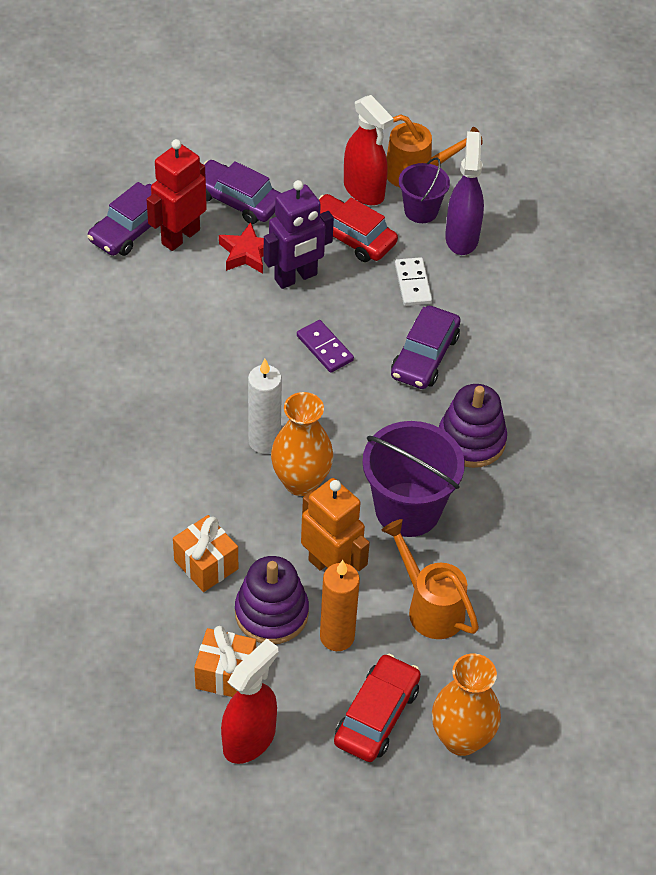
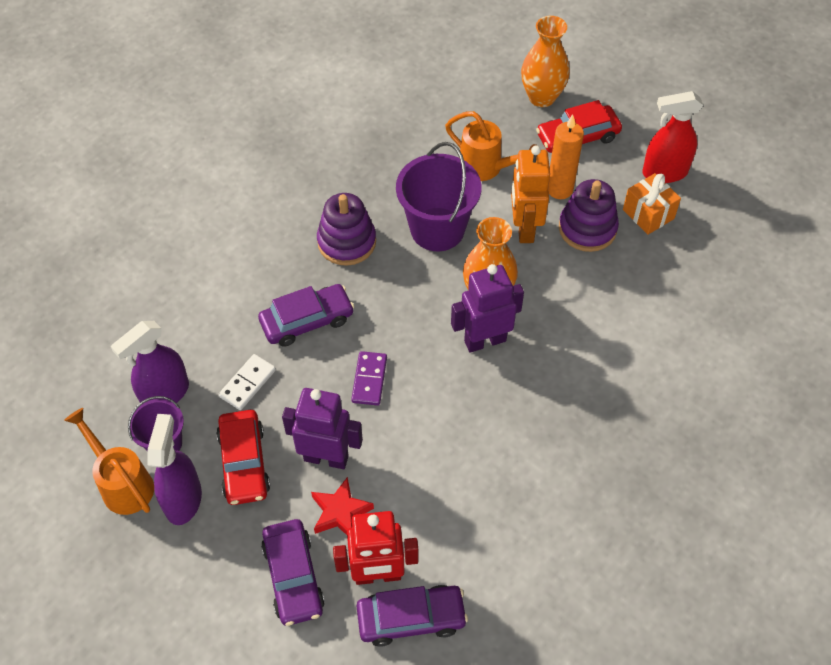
camera: 135 degrees left, 5 degrees up
(206, 564) = (603, 285): orange gift -> none
(264, 441) = (485, 340): white candle -> purple robot
(364, 191) = (183, 499): red spray bottle -> purple spray bottle
(430, 607) = (486, 168): orange watering can -> orange watering can turned 60 degrees counterclockwise

